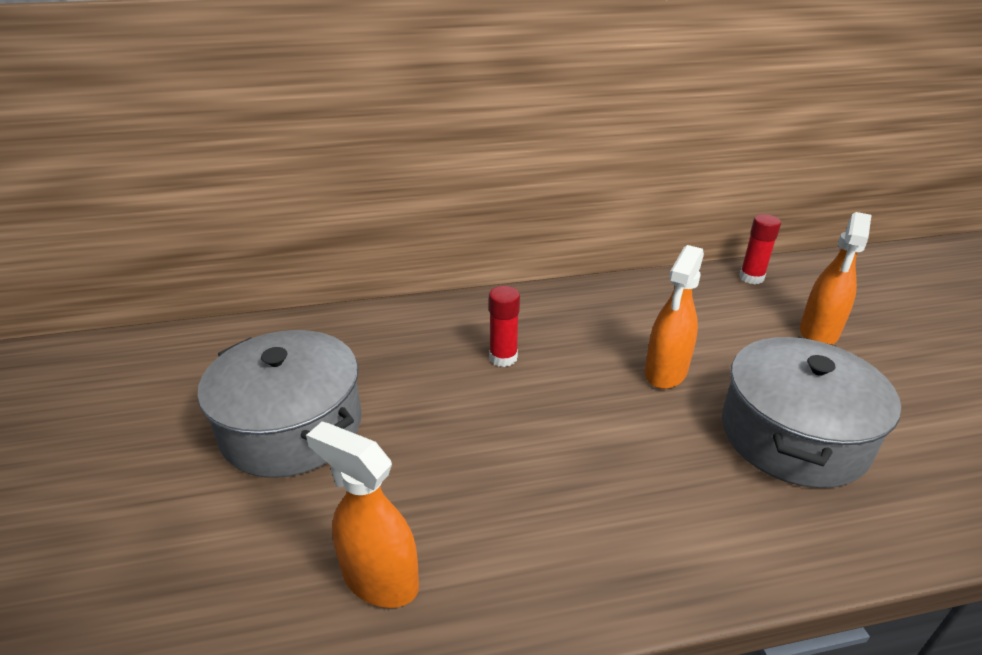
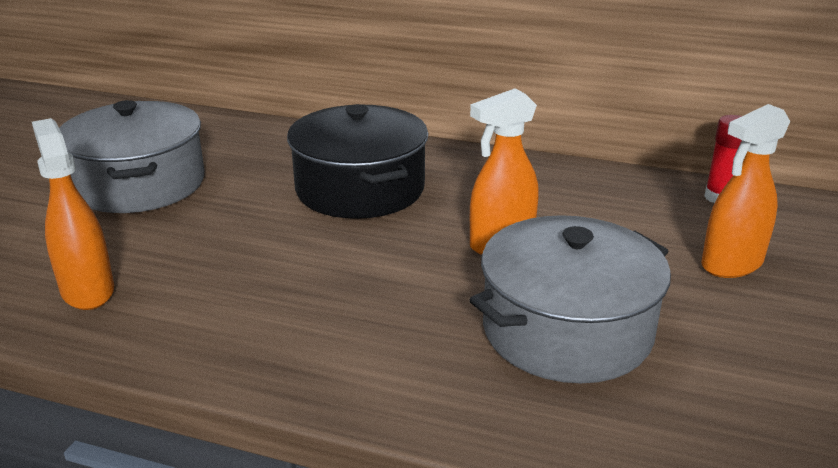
camera: 30 degrees right, 5 degrees down
(503, 358) = (360, 189): red glue stick -> black pot

